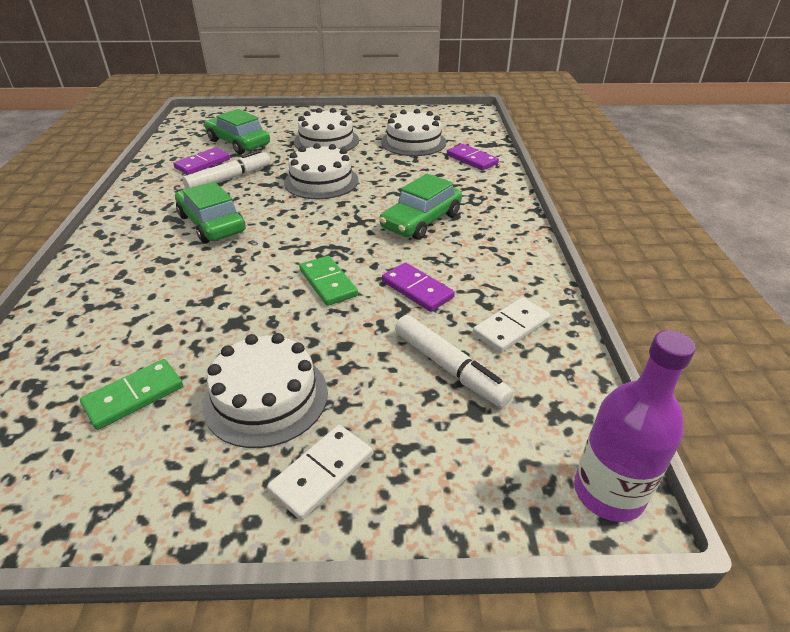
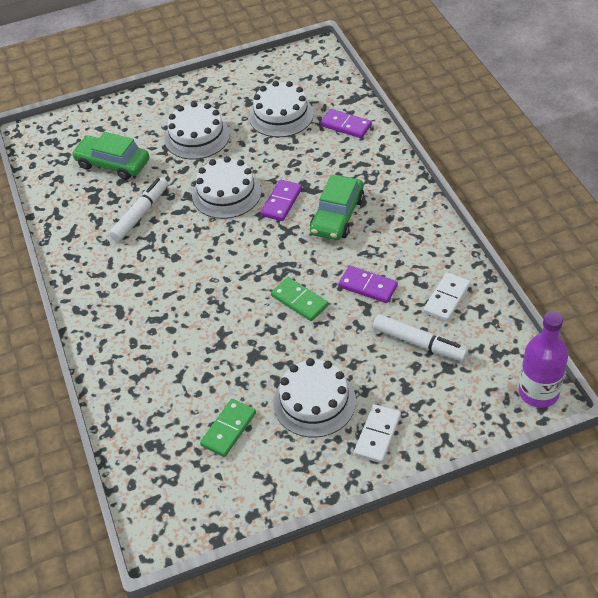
camera: 15 degrees left, 10 degrees up
(203, 164) = (100, 202): purple domino -> purple domino (281, 202)
(212, 224) = (166, 271): green car -> none

